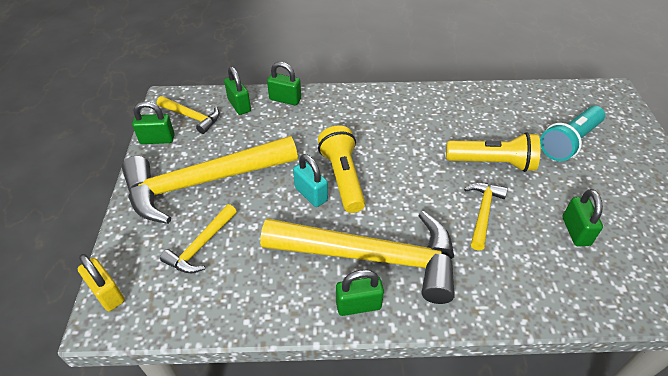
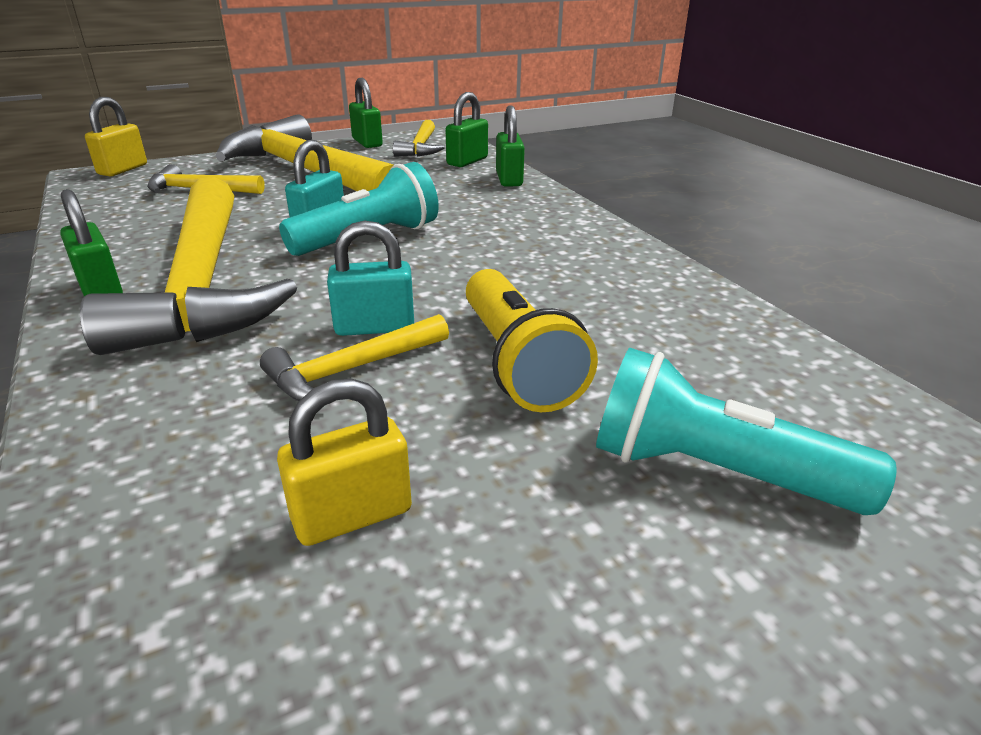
camera: 65 degrees right, 15 degrees down
(343, 178) = (368, 238): yellow flashlight -> turquoise flashlight
(448, 198) = (374, 327): none -> turquoise padlock
(483, 213) = (352, 370): yellow hammer -> yellow hammer turned 150 degrees clockwise
(575, 231) = (352, 515): green padlock -> yellow padlock

